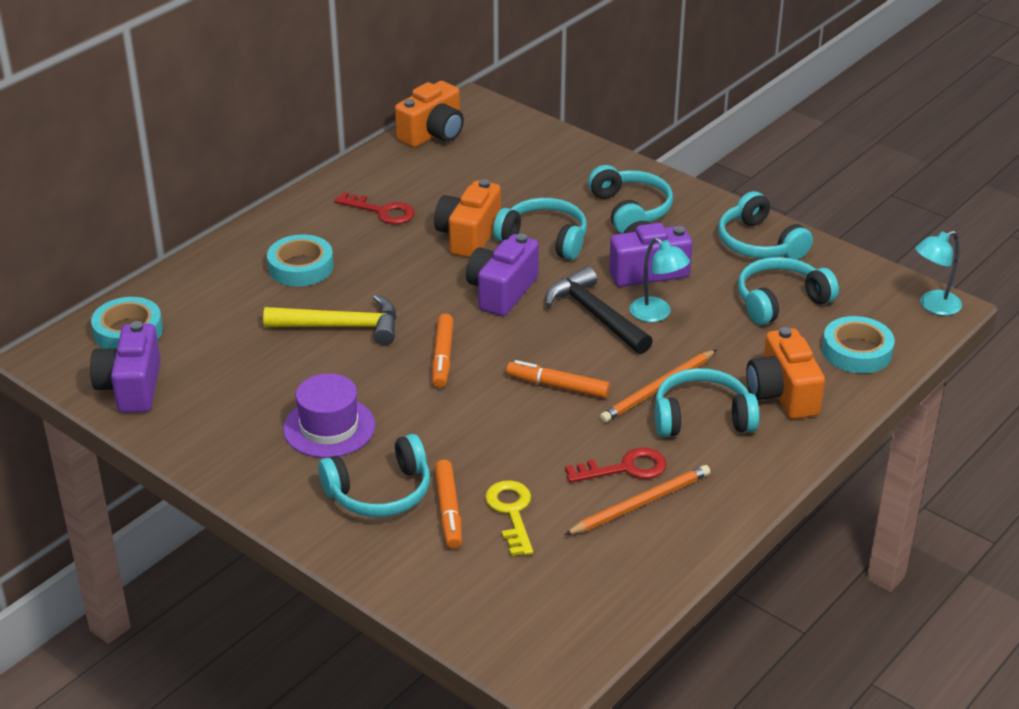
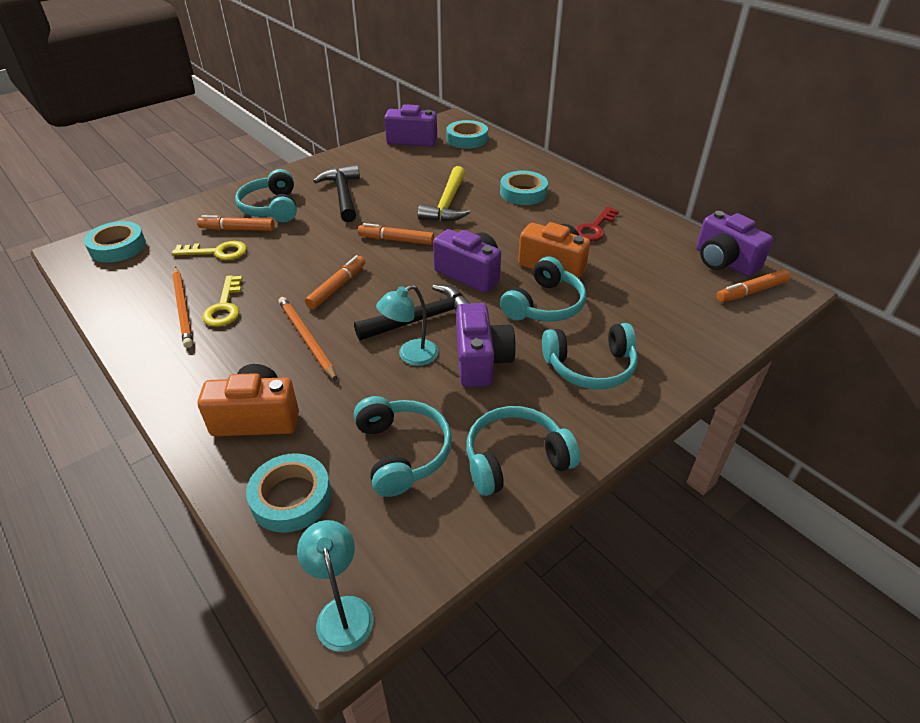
camera: 100 degrees right, 5 degrees up
(329, 427) = (343, 195): purple hat -> black hammer
(433, 134) = (723, 261): orange camera -> purple camera
(483, 123) = (751, 292): none -> orange marker
(525, 625) = (117, 247): none -> turquoise tape
(625, 468) = (224, 307): red key -> yellow key
(702, 417) = (256, 358): turquoise headphones -> none

